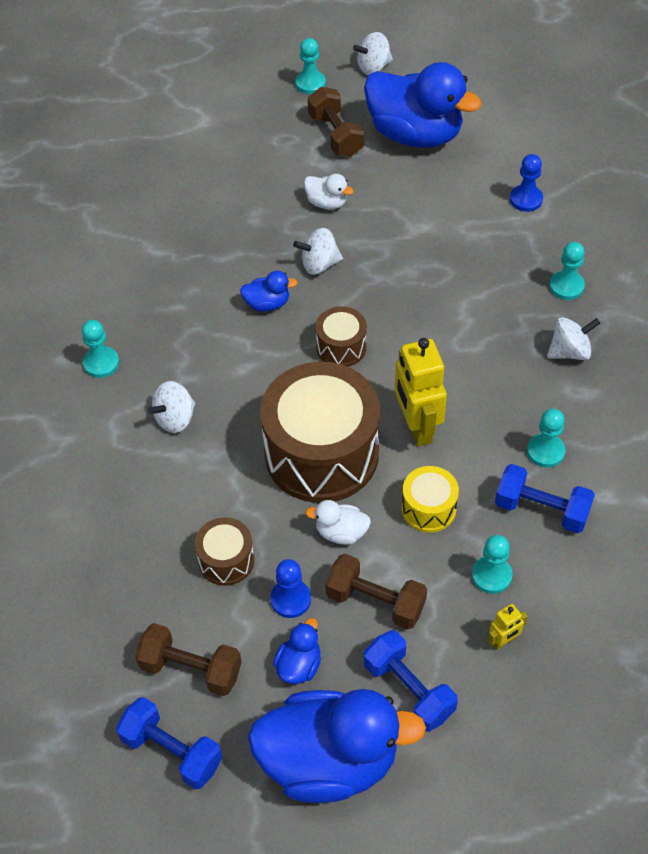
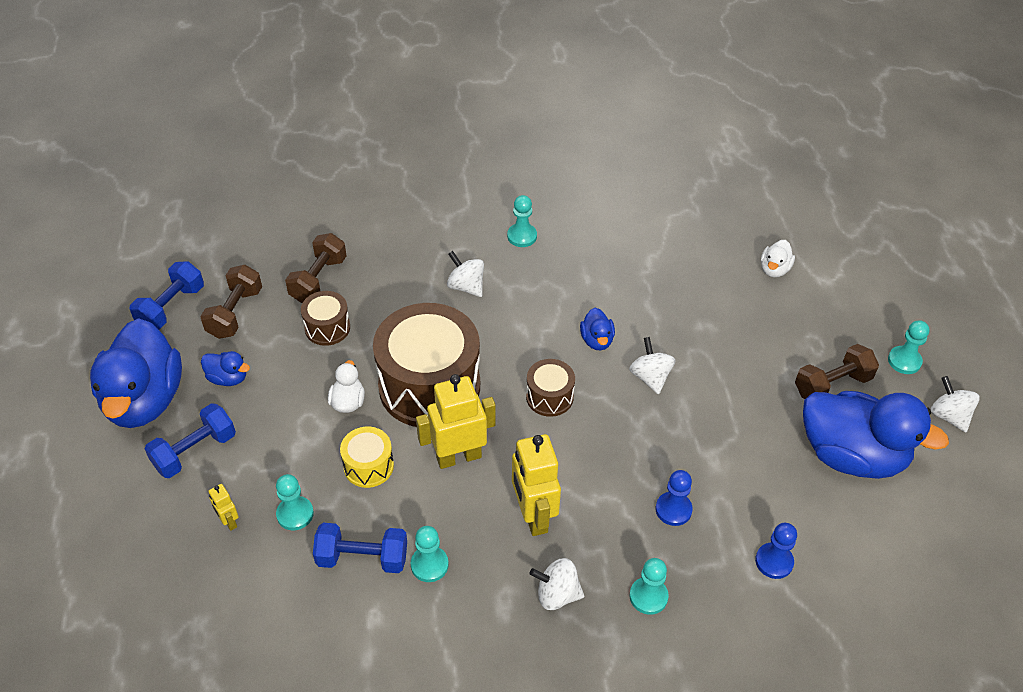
camera: 85 degrees right, 5 degrees down
(290, 599) = (287, 370): blue pawn -> blue pawn (673, 510)
(327, 203) = (733, 380): white duck -> white duck (774, 269)
(375, 601) = (279, 427): brown dumbbell -> brown dumbbell (318, 279)
(415, 134) = (852, 455): blue duck -> blue duck turned 90 degrees counterclockwise
(486, 366) = (533, 516): none -> yellow robot
(541, 509) = (362, 558): blue dumbbell -> blue dumbbell turned 75 degrees clockwise
(569, 351) = (557, 594): white spinning top -> white spinning top turned 120 degrees clockwise

